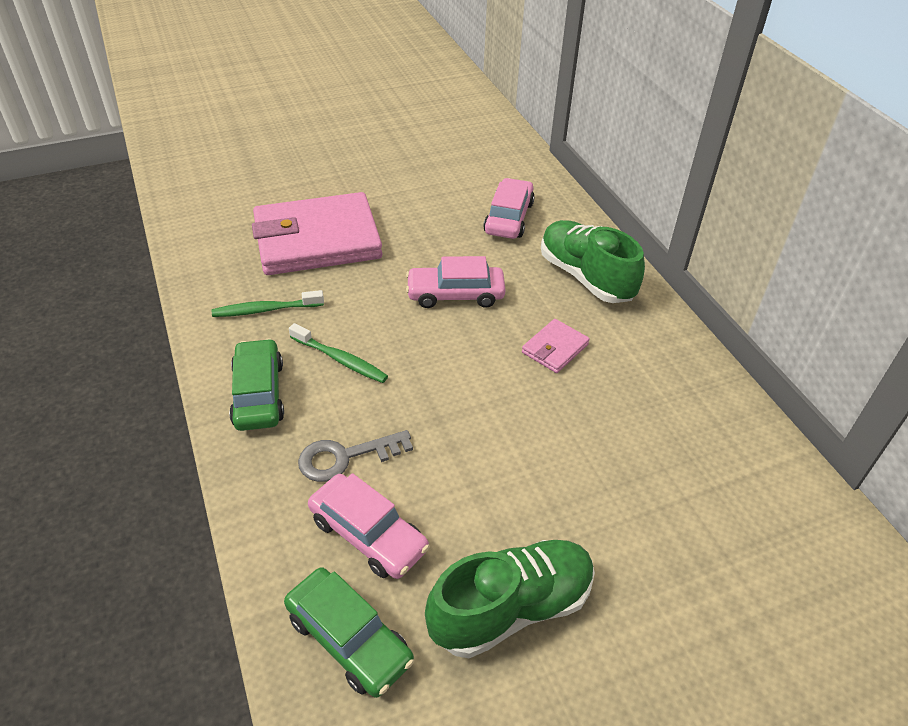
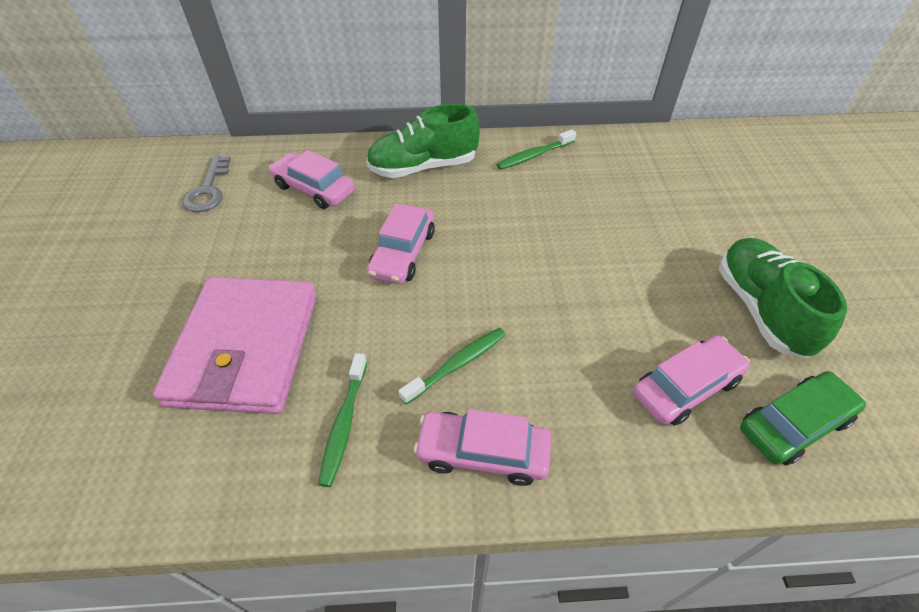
camera: 70 degrees left, 5 degrees up
(258, 394) = (482, 453): green car -> pink car
(346, 457) = (592, 386): grey key -> grey key (208, 190)
(555, 348) = (501, 209): pink wallet -> none
(666, 358) = (534, 155): none -> green toothbrush

